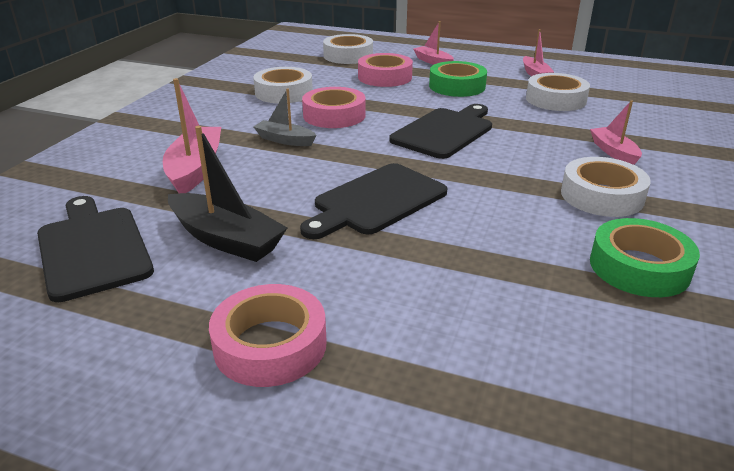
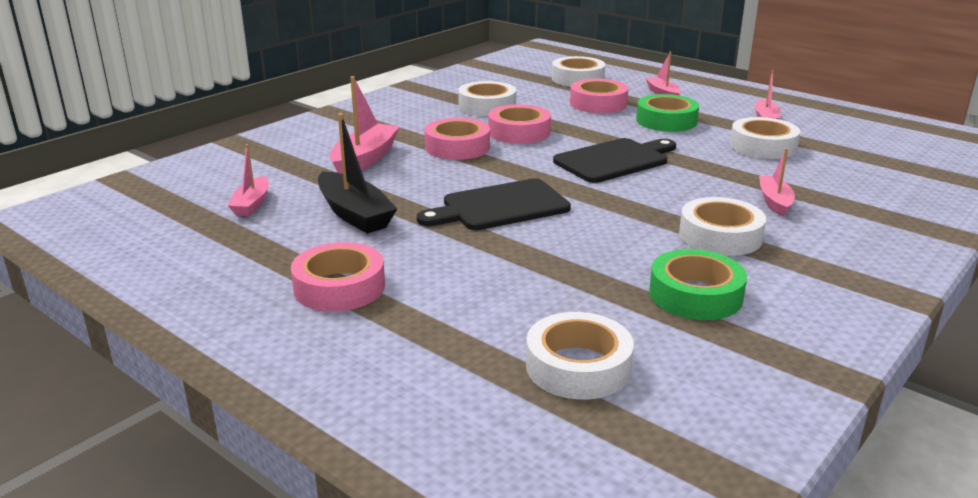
camera: 20 degrees right, 5 degrees down
(92, 249) = (251, 204): black cutting board -> pink boat
(285, 140) = (457, 147): grey boat -> pink tape
(610, 390) = (578, 366): none -> white tape

